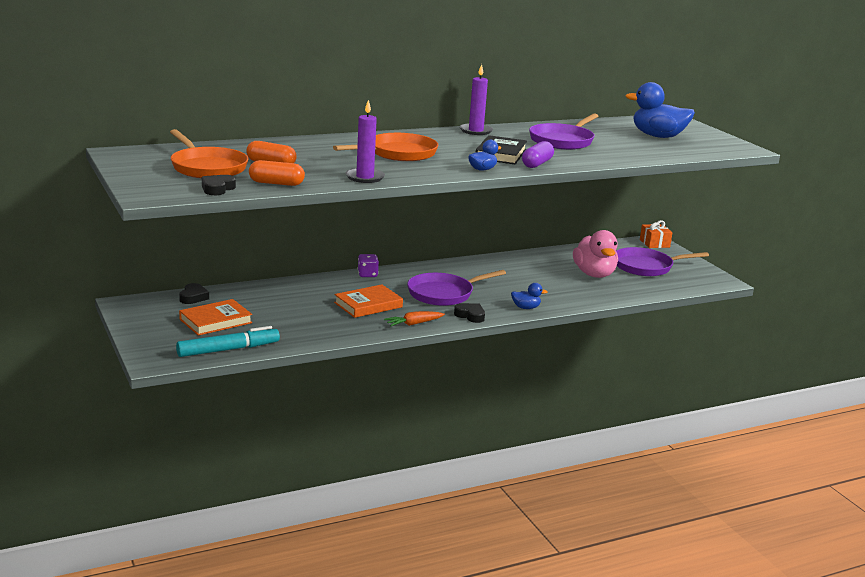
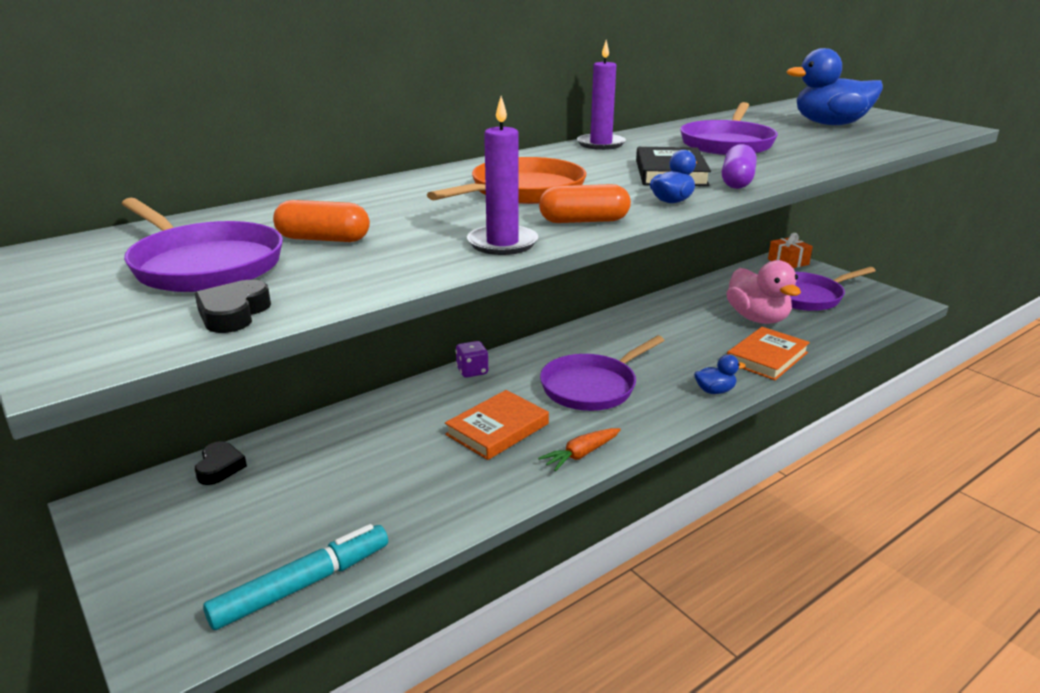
camera: 10 degrees left, 5 degrees up
(207, 167) = (204, 265): orange pan -> purple pan
(215, 321) = (266, 515): orange book -> orange book (767, 357)
(276, 183) = (349, 281): orange capsule -> orange capsule (584, 221)
(470, 315) = (651, 421): black heart -> none

